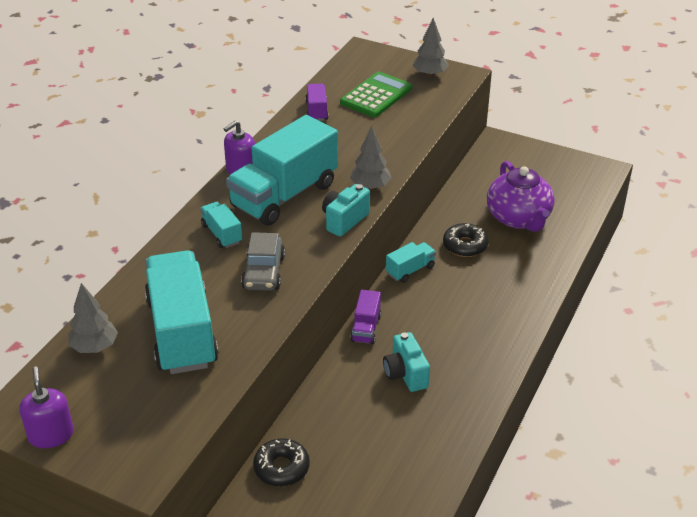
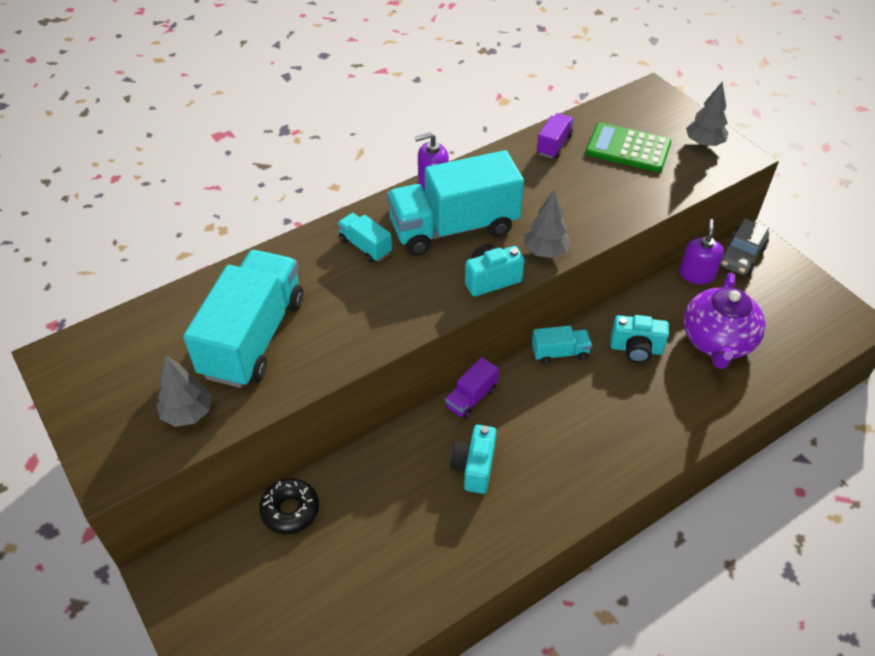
camera: 30 degrees right, 10 degrees up
(51, 435) = (72, 391): purple soap dispenser -> purple soap dispenser (696, 274)
(95, 347) = (172, 318): grey tree -> grey tree (188, 413)
(222, 234) = (365, 246): turquoise truck -> turquoise truck turned 45 degrees counterclockwise
(264, 272) = (372, 305): grey car -> grey car (741, 256)
(376, 95) = (628, 148): green calculator -> green calculator turned 135 degrees counterclockwise
(465, 245) = (636, 349): black donut -> turquoise camera

